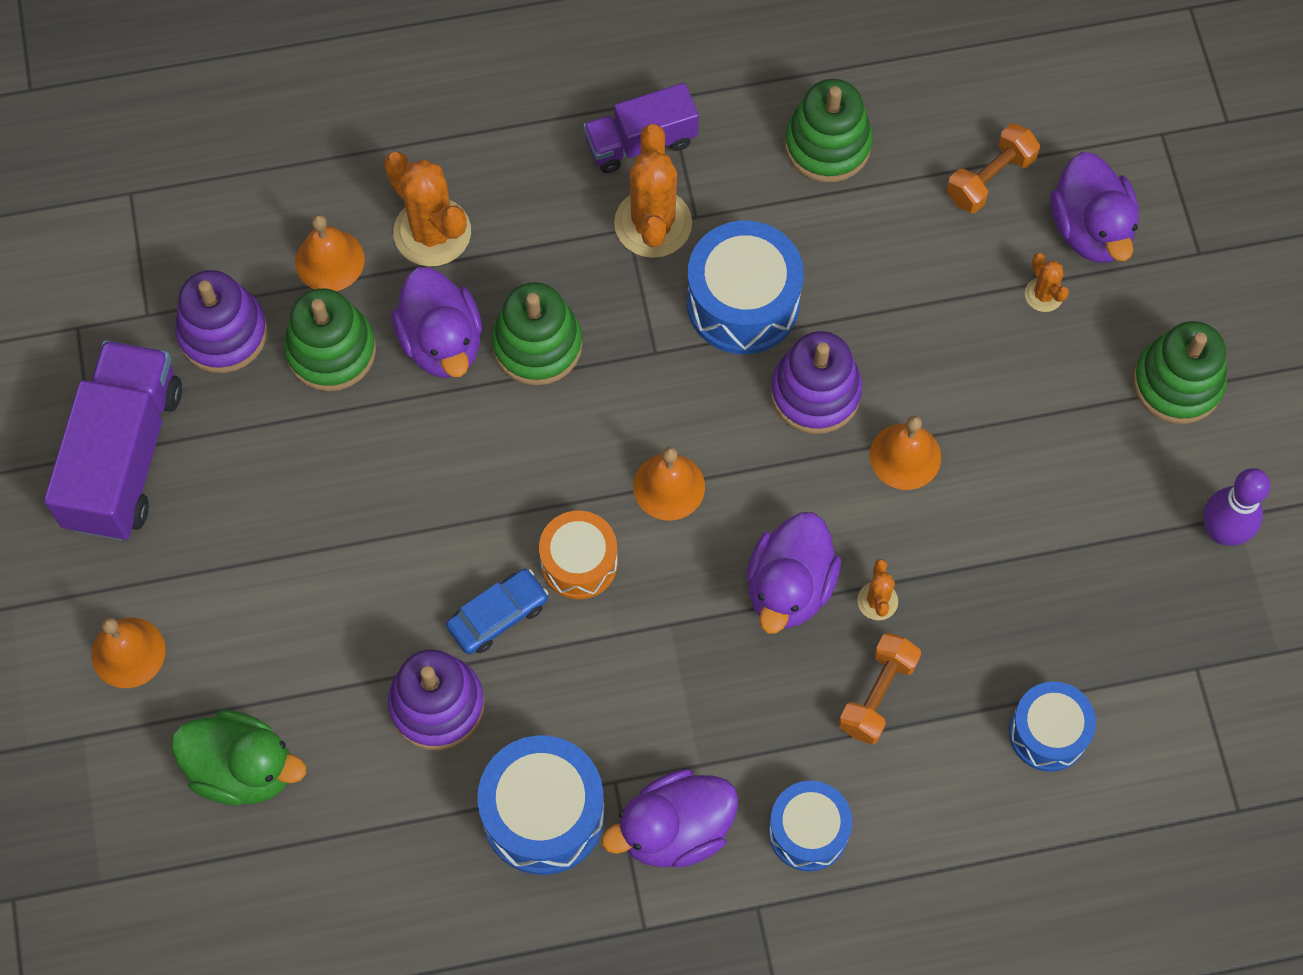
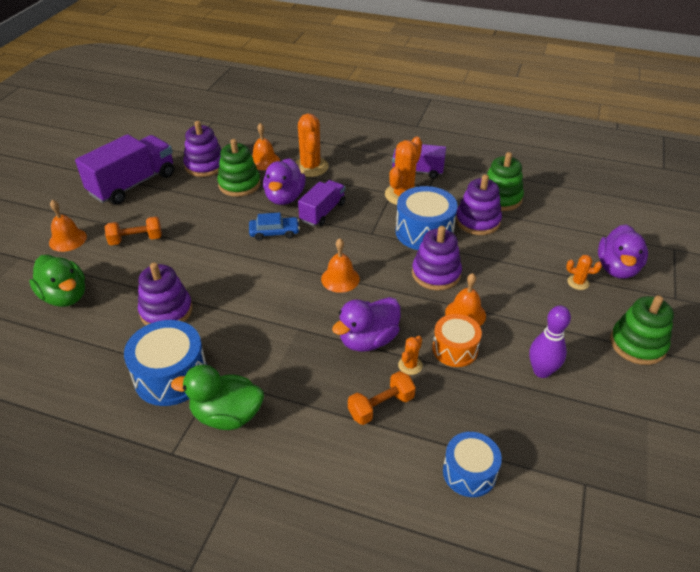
camera: 30 degrees right, 25 degrees down
(498, 615) = (223, 291): blue car -> blue car (274, 232)
(537, 345) = (322, 212): green stacking toy -> purple truck
(579, 562) = (276, 288): orange drum -> orange drum (455, 349)
(675, 830) = (227, 415): purple duck -> green duck
(808, 831) = (295, 452): blue drum -> none
(818, 228) = (477, 221): none -> purple stacking toy
(990, 178) = (573, 234): orange dumbbell -> orange dumbbell (136, 239)
(1044, 294) = (578, 282): orange cactus -> orange cactus turned 75 degrees counterclockwise
(1222, 531) = (635, 422): purple bowling pin -> purple bowling pin (541, 371)

